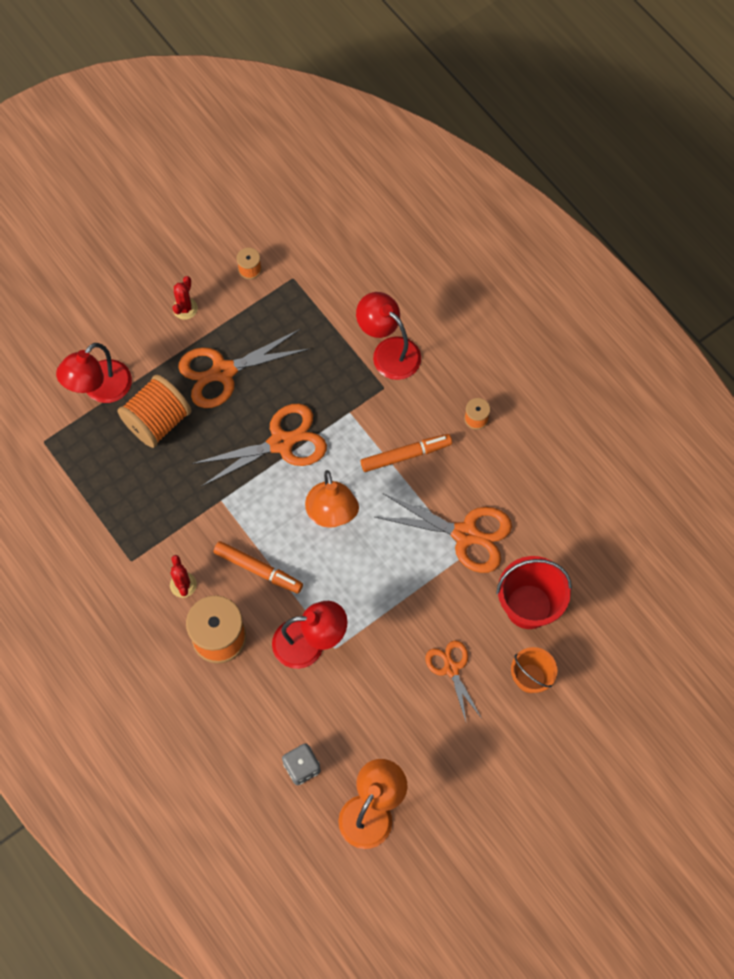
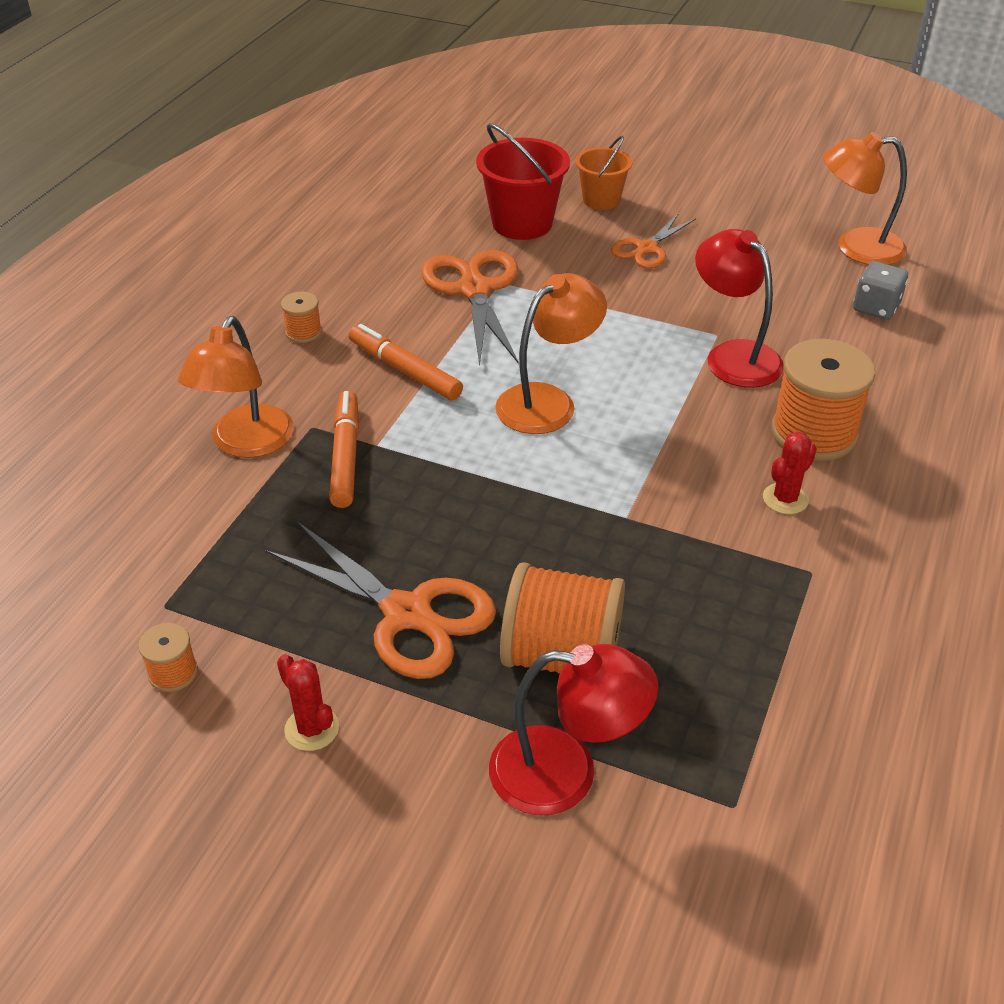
camera: 120 degrees left, 25 degrees down
(185, 308) = (312, 729): red cactus -> red cactus turned 60 degrees clockwise
(258, 569) = (688, 436): orange marker -> orange marker (345, 456)
(281, 442) = (480, 493): orange scissors -> none
(389, 351) = (246, 444): red lamp -> orange lamp

